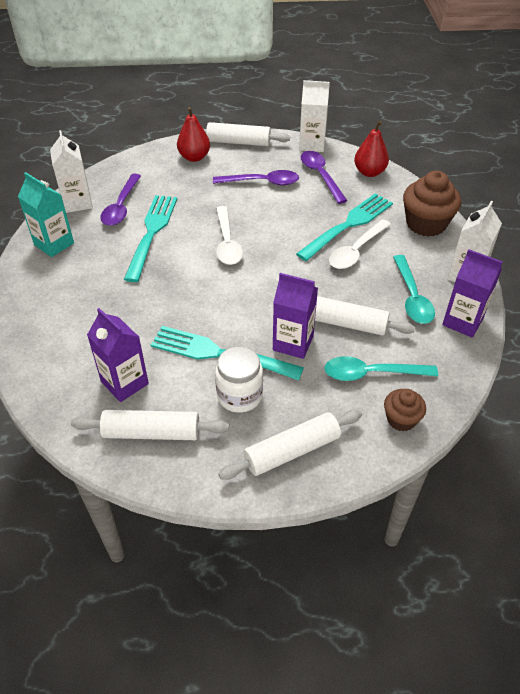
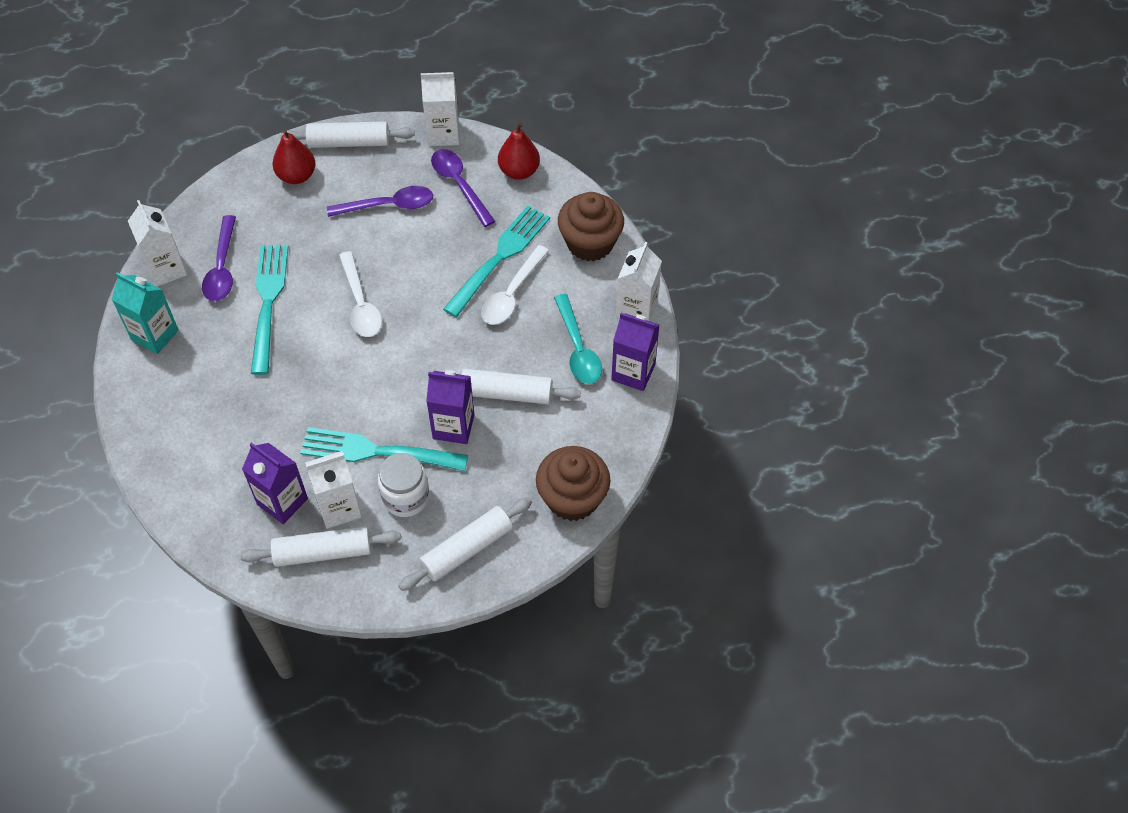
camera: 10 degrees left, 10 degrees up
(175, 395) = (339, 508): none -> white carton
(371, 373) = (539, 451): turquoise spoon -> none
(401, 419) = (572, 498): brown cupcake -> brown cupcake, size x1.76

